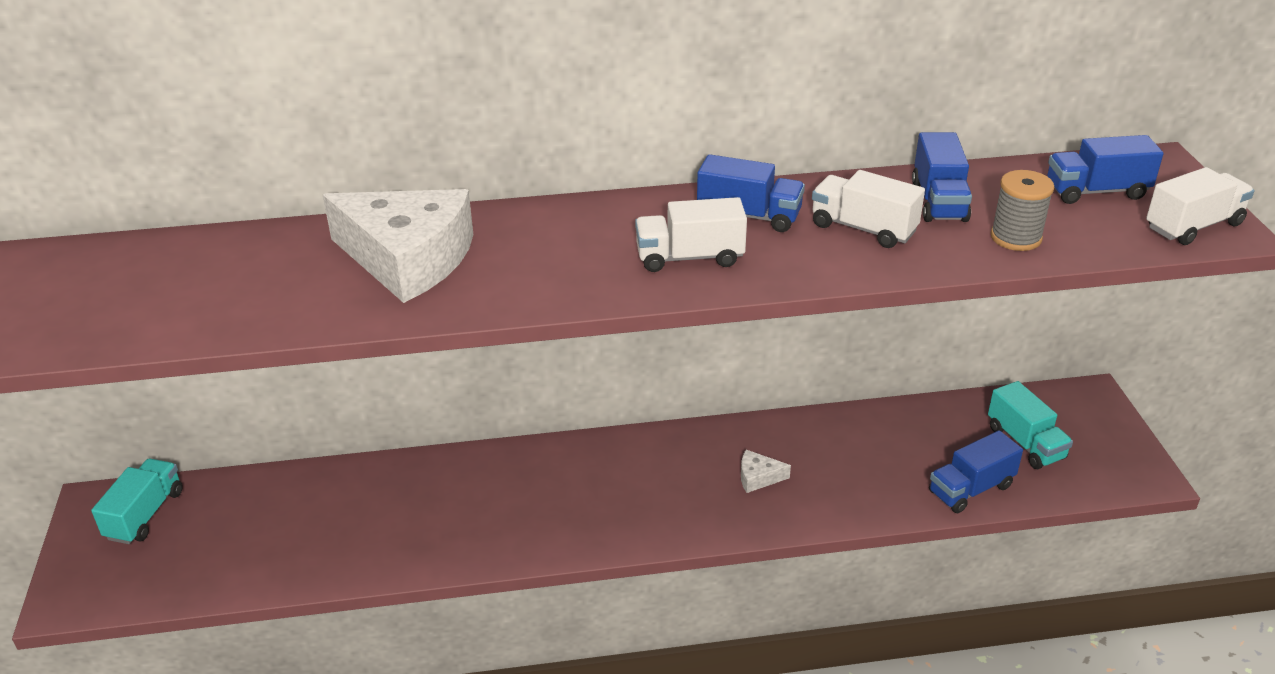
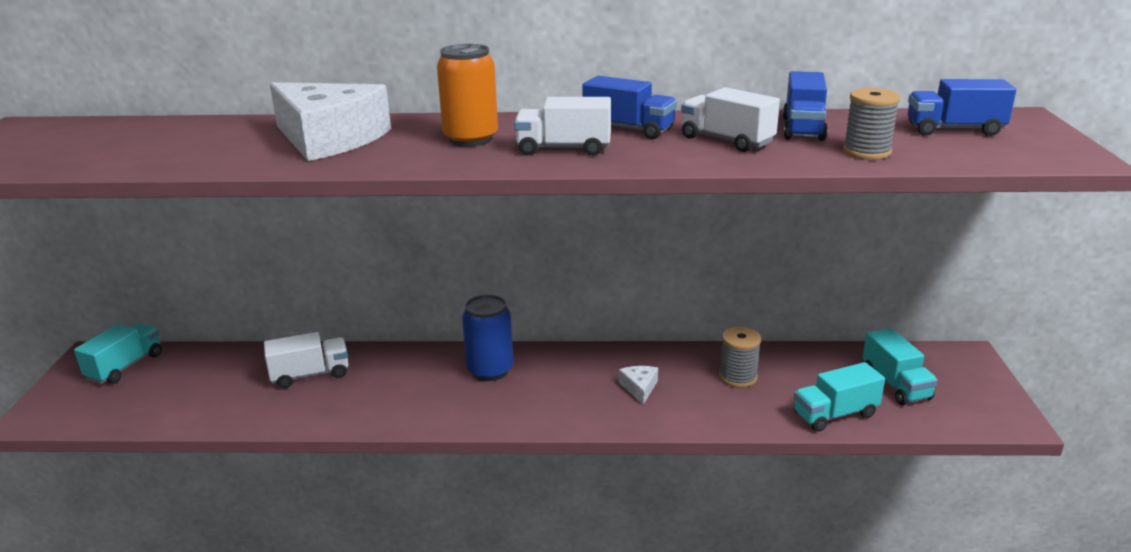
camera: 10 degrees right, 10 degrees down
(576, 247) = (471, 139): none -> orange can
(585, 472) = (490, 370): none -> blue can
(758, 477) = (639, 388): white cheese -> white cheese turned 75 degrees clockwise
(860, 451) = (738, 377): none -> grey spool
(971, 489) = (835, 414): blue truck -> turquoise truck
(1193, 226) = (1043, 153): white truck -> white truck (310, 375)

